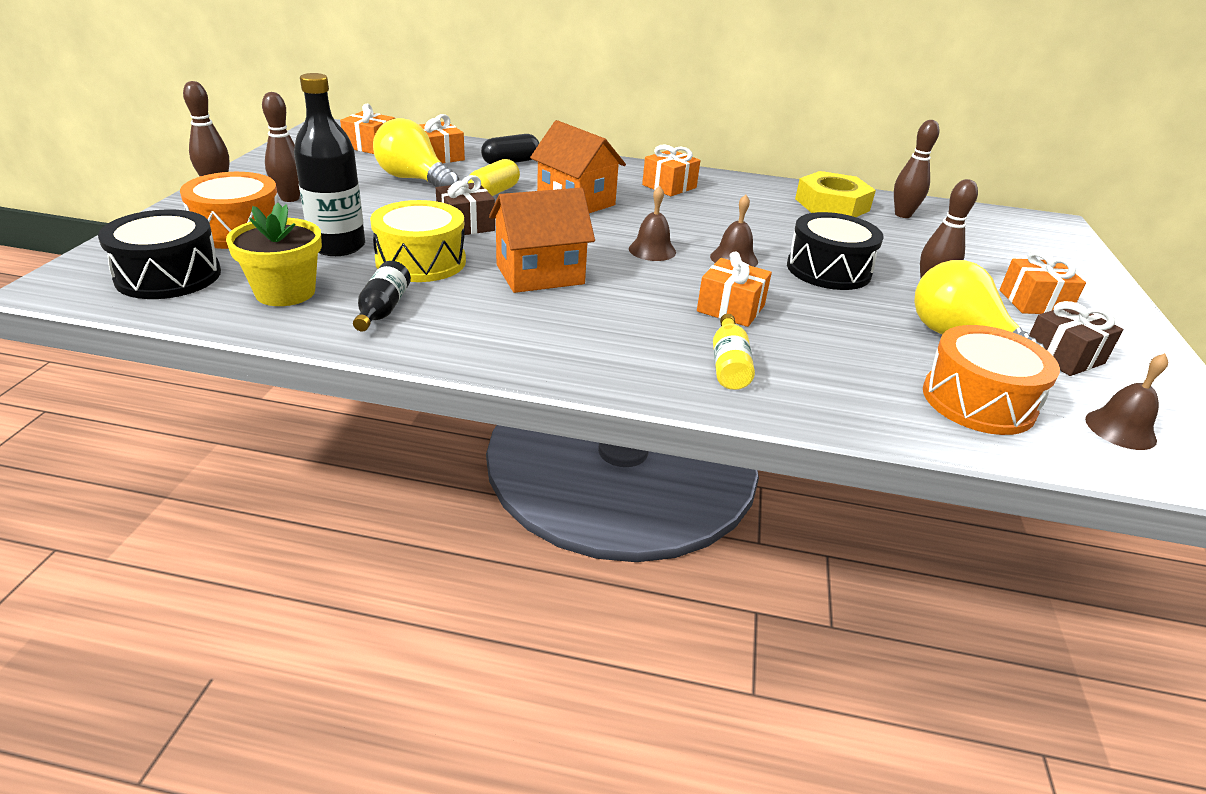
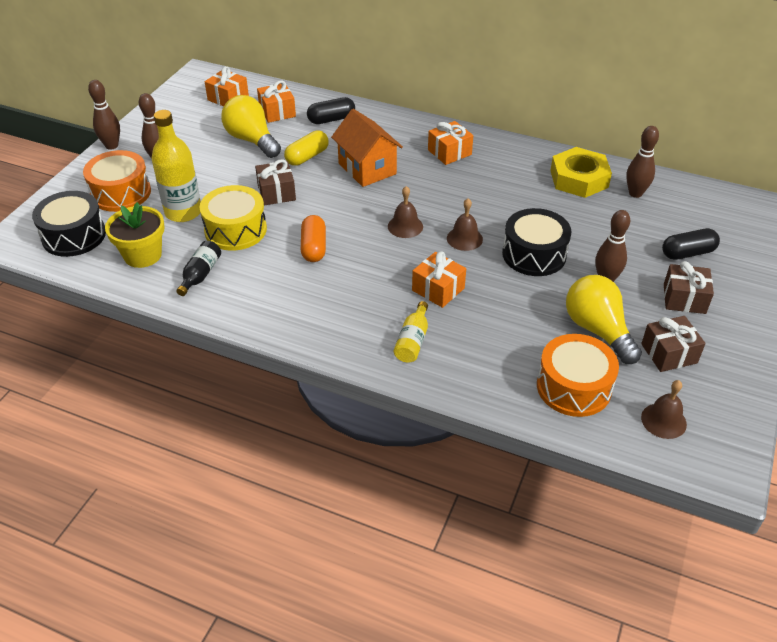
camera: 15 degrees right, 10 degrees up
(338, 246) = (183, 212): black bottle -> yellow bottle
(540, 274) = (314, 247): orange house -> orange capsule
(1001, 262) = (688, 253): none -> black capsule
(1034, 302) = (684, 299): orange gift -> brown gift

